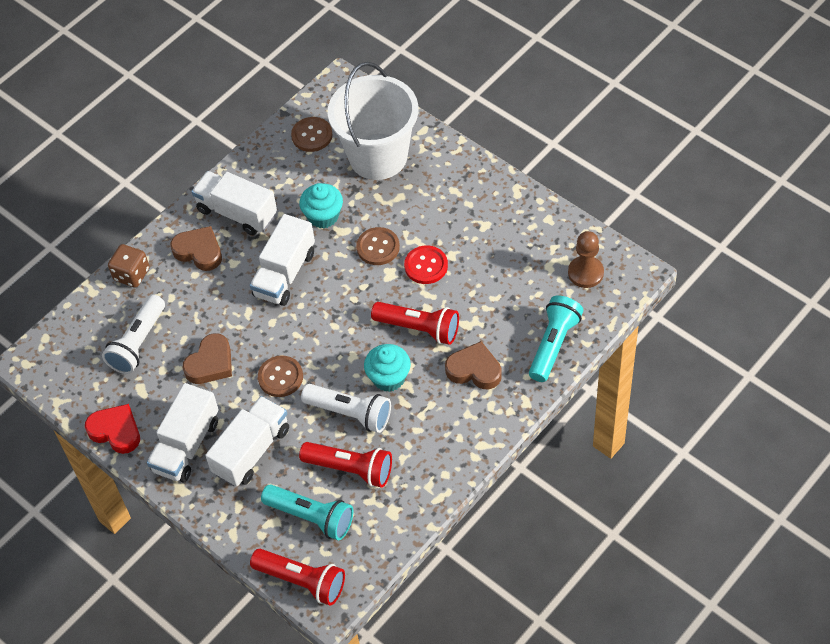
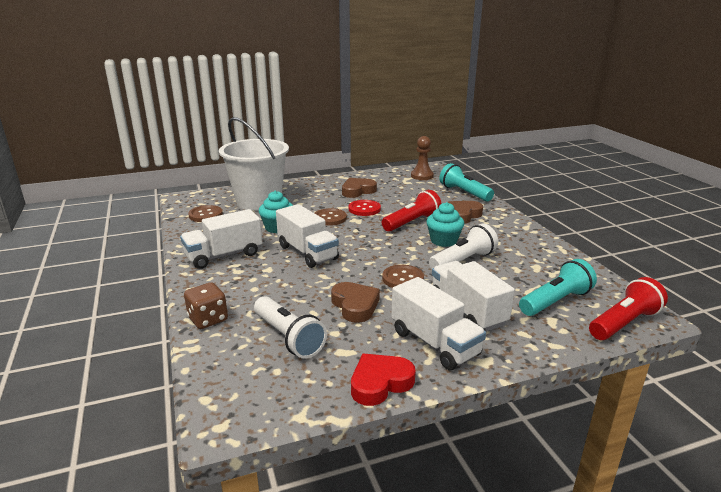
camera: 65 degrees left, 30 degrees down
(199, 251) = (235, 280): brown heart -> brown heart (358, 191)
(350, 469) = (516, 274): red flashlight -> none

